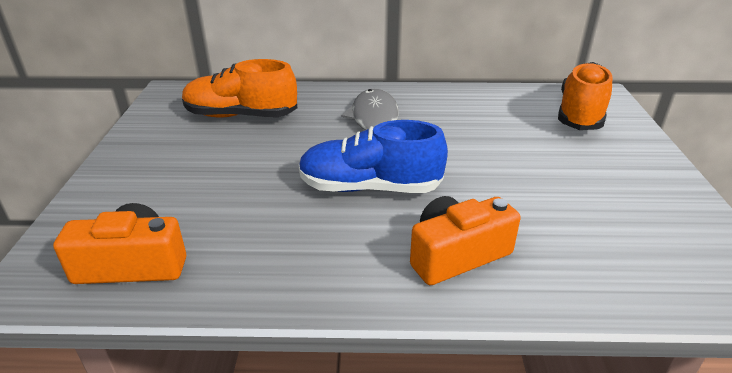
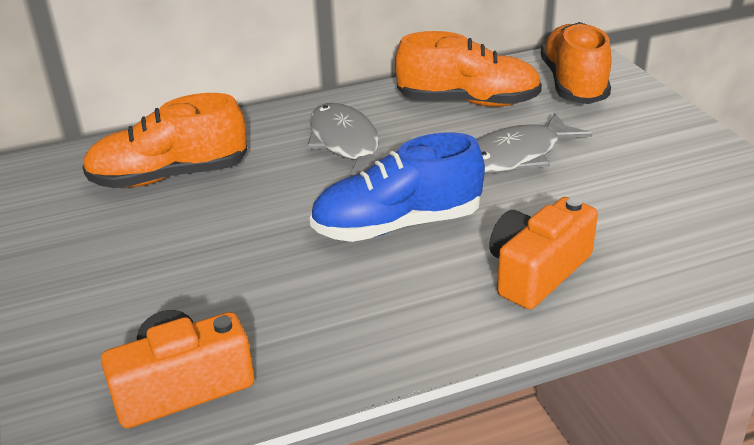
camera: 20 degrees left, 0 degrees up
(485, 110) = (468, 102): none -> orange shoe
(497, 157) = (514, 156): none -> grey fish

